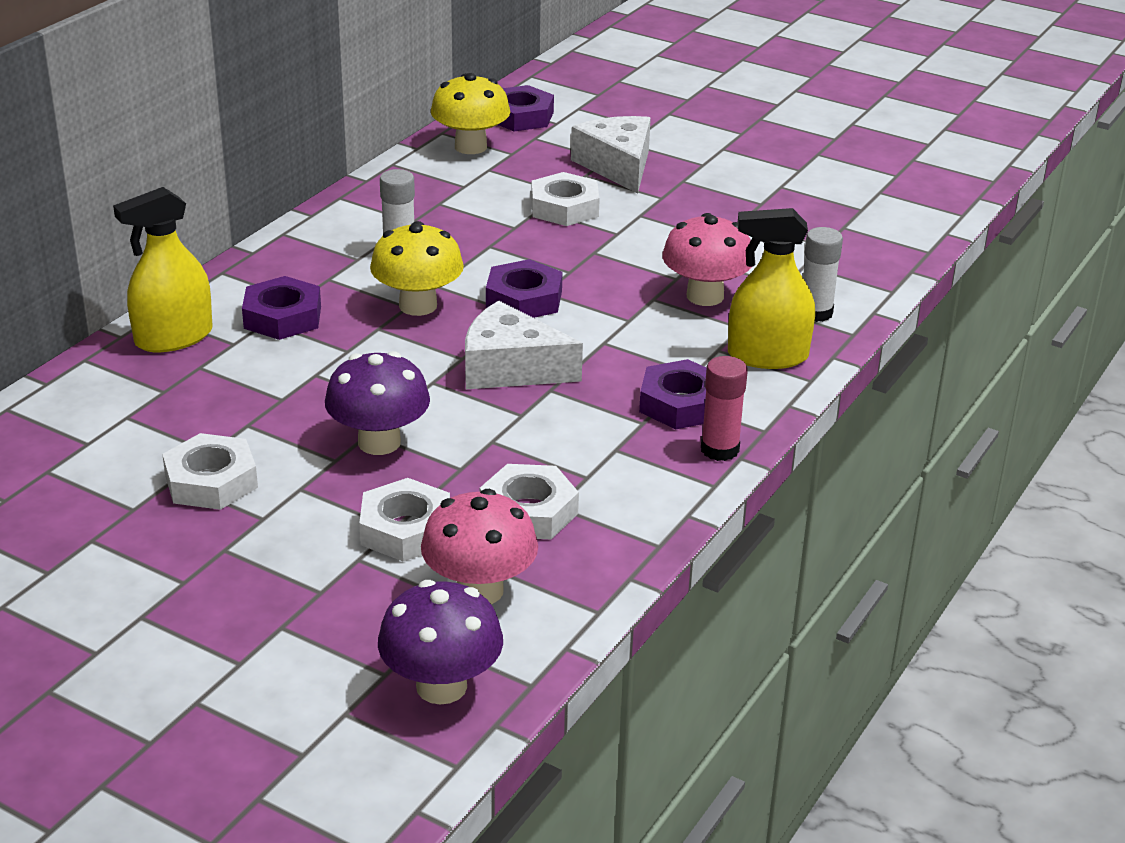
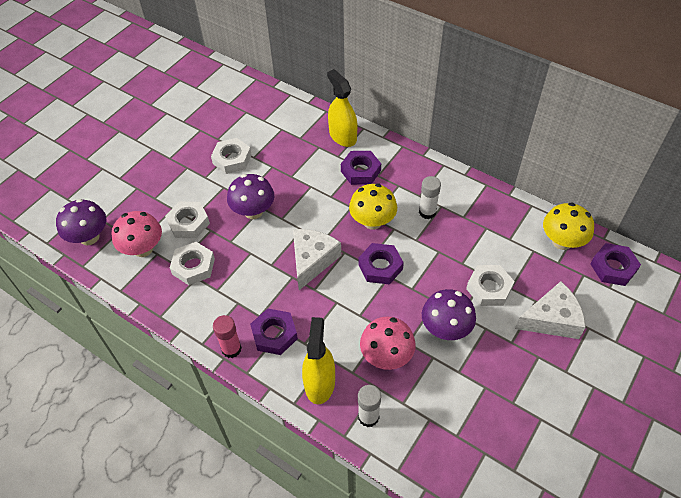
camera: 95 degrees right, 20 degrees up
(645, 245) = (445, 328): none -> purple mushroom

